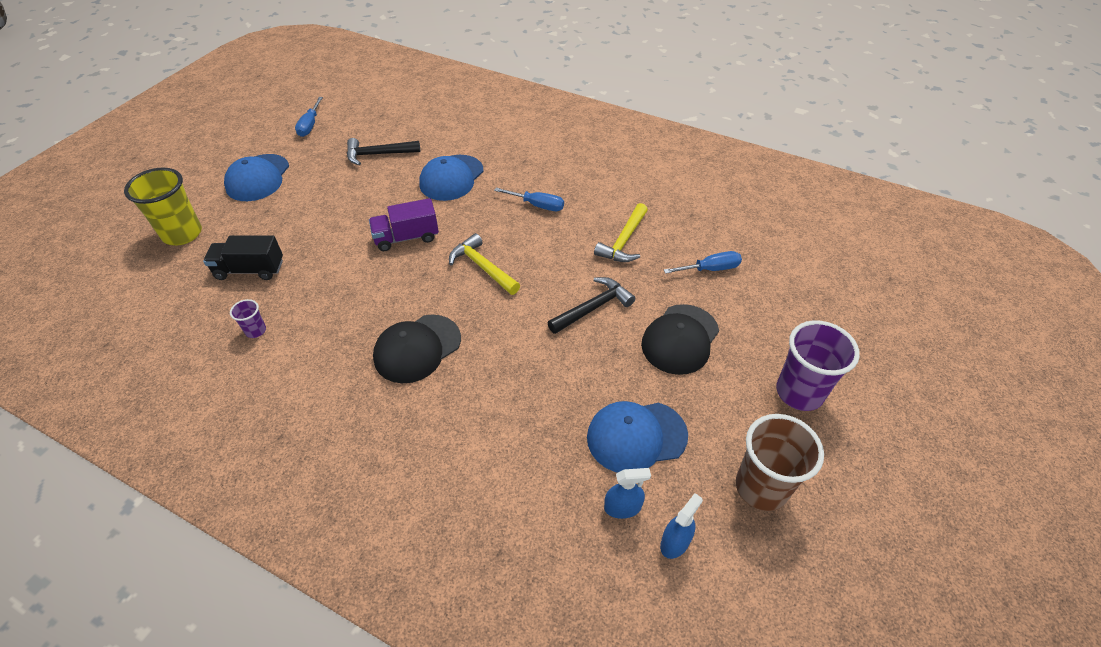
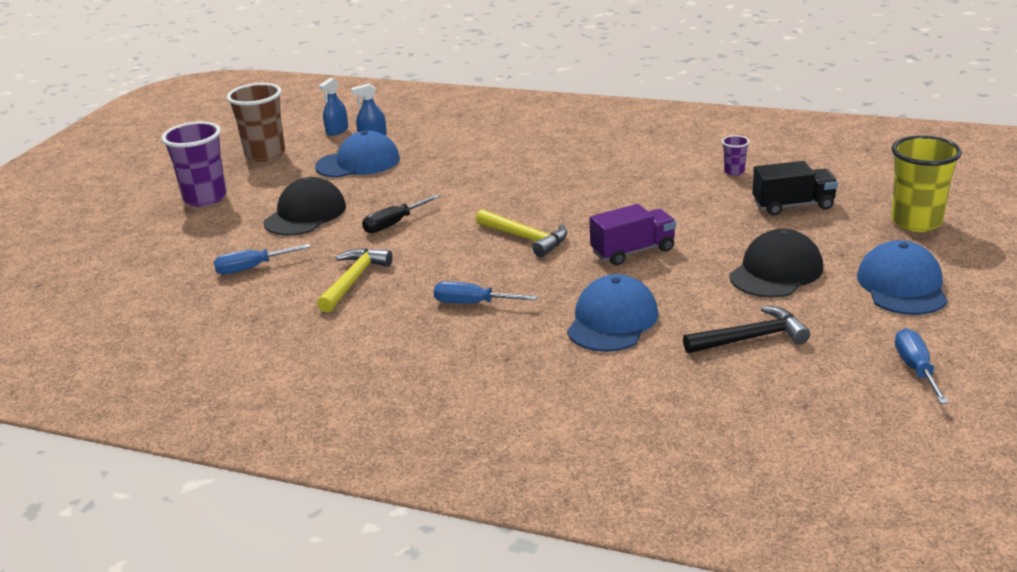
camera: 175 degrees right, 20 degrees down
(417, 348) = (566, 180): black cap -> black cap (776, 271)
(593, 307) = (393, 224): black hammer -> black screwdriver

